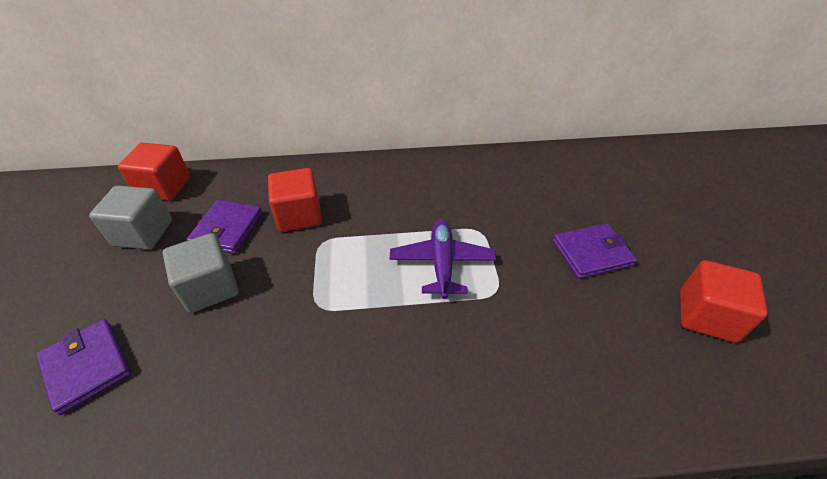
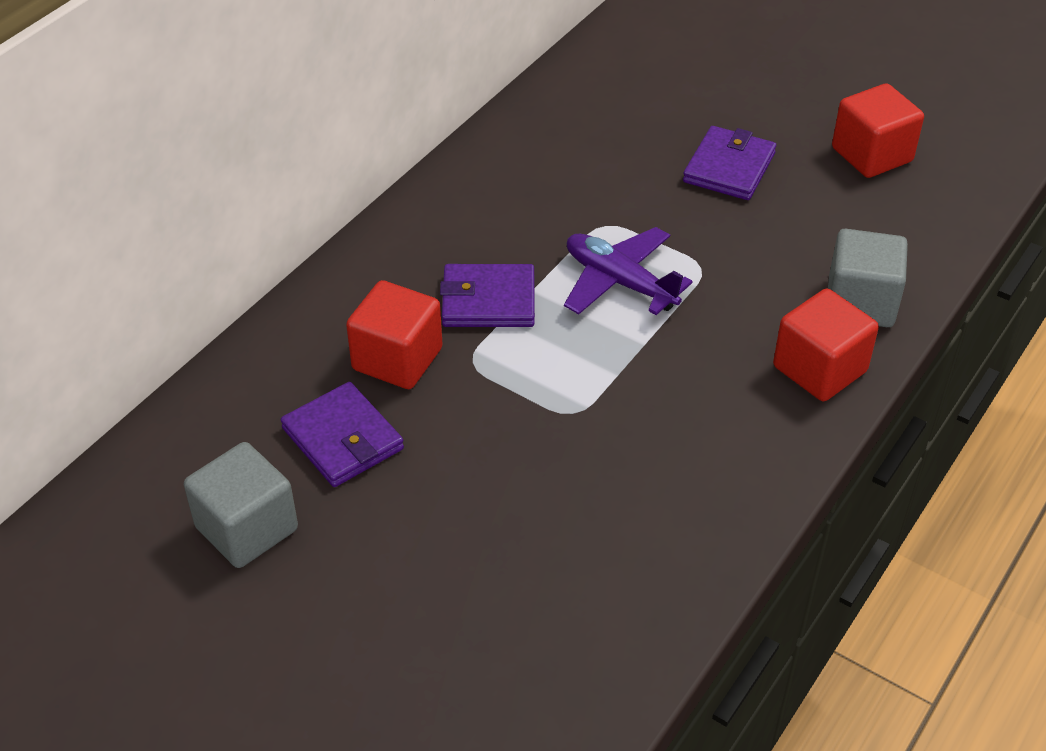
camera: 50 degrees left, 0 degrees up
(87, 367) = (454, 649): purple wallet -> purple wallet (488, 301)
(164, 187) = (157, 473): red cube -> red cube (819, 369)
(210, 288) = (439, 495): grey cube -> grey cube (860, 302)

